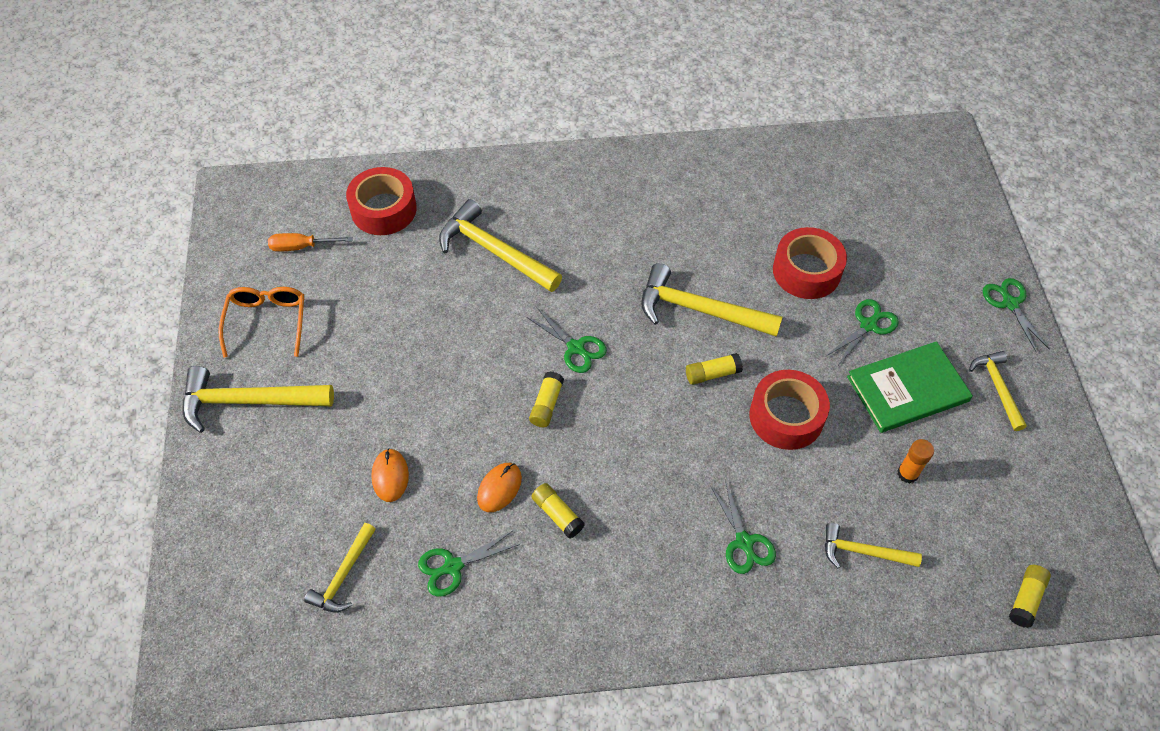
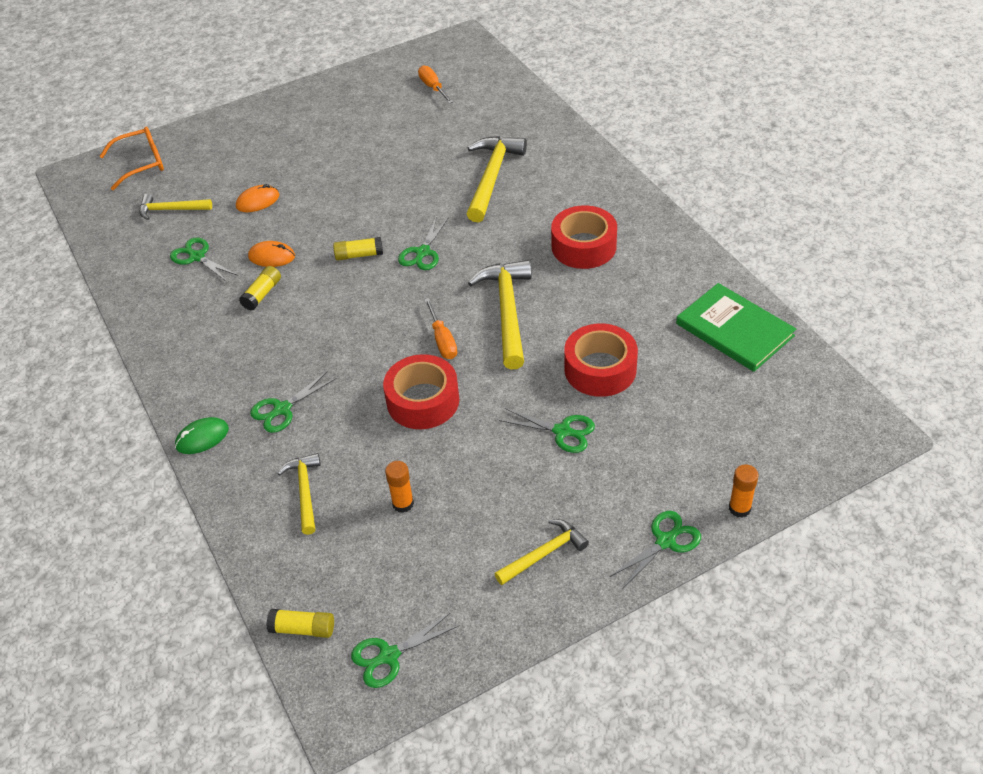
camera: 70 degrees right, 10 degrees down
(248, 401) = (288, 117): yellow hammer -> none
(267, 321) = (358, 99): orange glasses -> orange glasses (141, 163)
(383, 209) = (495, 109): red tape -> red tape (584, 246)
(712, 374) = (442, 340): yellow glue stick -> orange screwdriver
(752, 630) = (202, 438): none -> green mouse
(907, 389) = (502, 480): green book -> green book (734, 329)
(993, 245) = (739, 508): none -> orange glue stick
(1072, 538) = (388, 656): none -> green scissors

